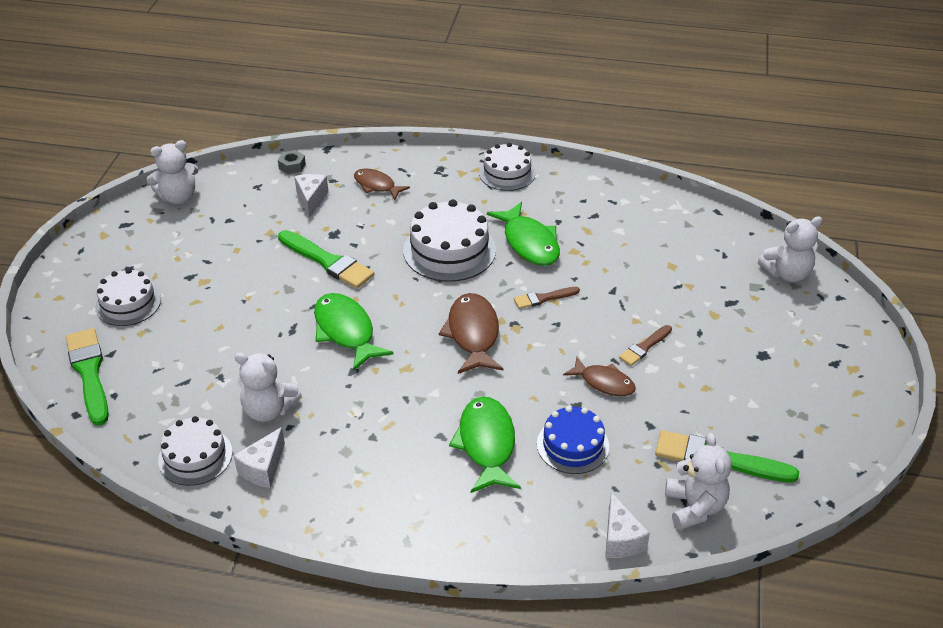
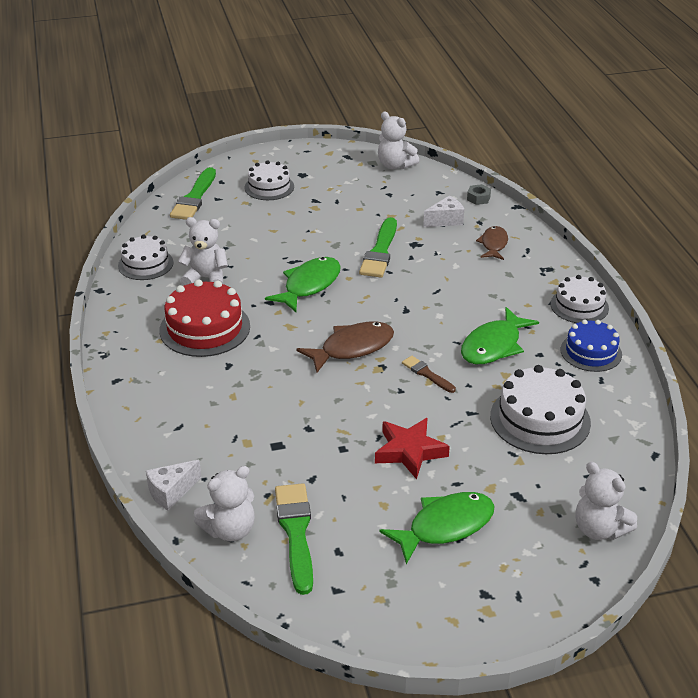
camera: 65 degrees right, 5 degrees down
(89, 373) = (194, 197): green brush -> green brush turned 150 degrees clockwise
(263, 468) = (150, 295): white cheese -> none
(269, 410) = (206, 278): white teddy bear -> white teddy bear turned 105 degrees clockwise
(362, 437) = (205, 328): none -> red cake
(449, 250) = (445, 305): white cake -> white cake (540, 419)
(486, 444) = (233, 391): green fish -> green fish (445, 526)
(572, 445) = (260, 438): blue cake -> blue cake (591, 352)
(604, 382) = (346, 437): brown fish -> none
(644, 347) = (409, 451): brown brush -> red star

